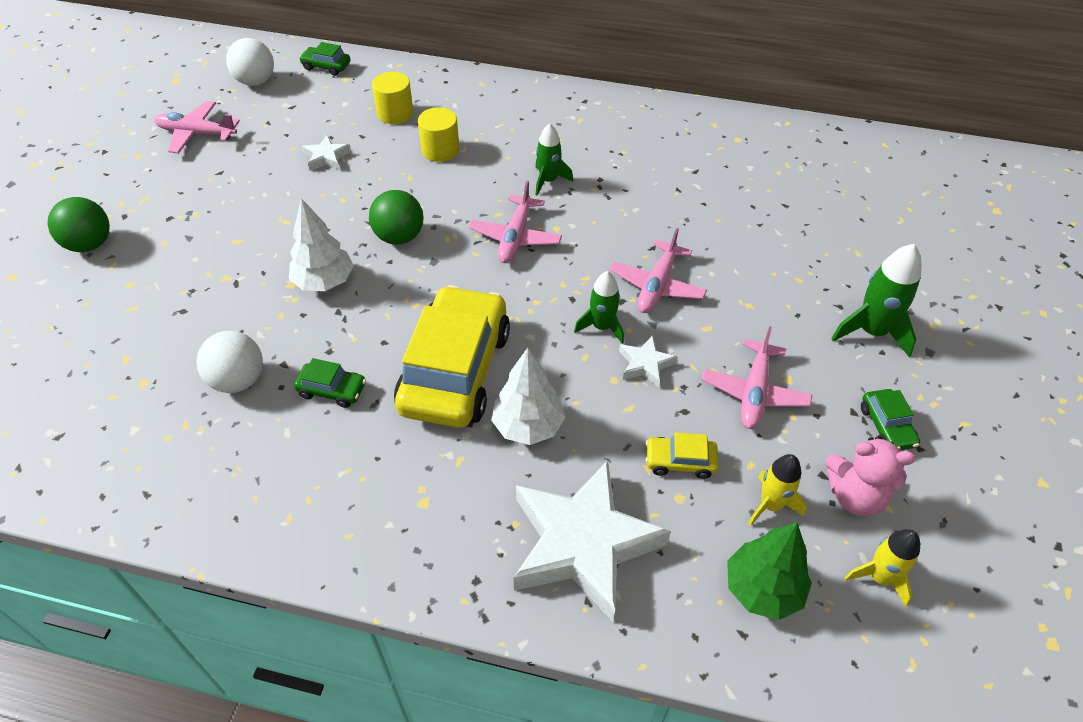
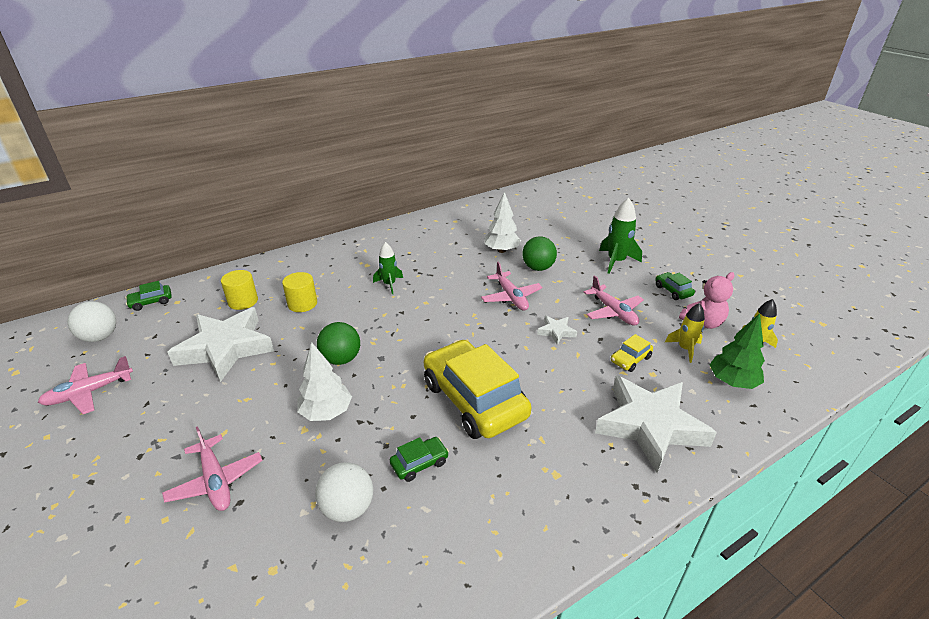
camera: 45 degrees left, 15 degrees down
(90, 244) = (81, 521): green ball -> green ball (538, 268)
(326, 157) = (226, 348): white star -> white star, size x2.34
(515, 237) = (411, 319): pink plane -> pink plane (216, 481)
(528, 426) = (548, 396): white tree -> white tree (501, 250)
(602, 327) = (514, 330): green rocket -> none
(886, 426) = (673, 291): green car -> green car turned 150 degrees counterclockwise

